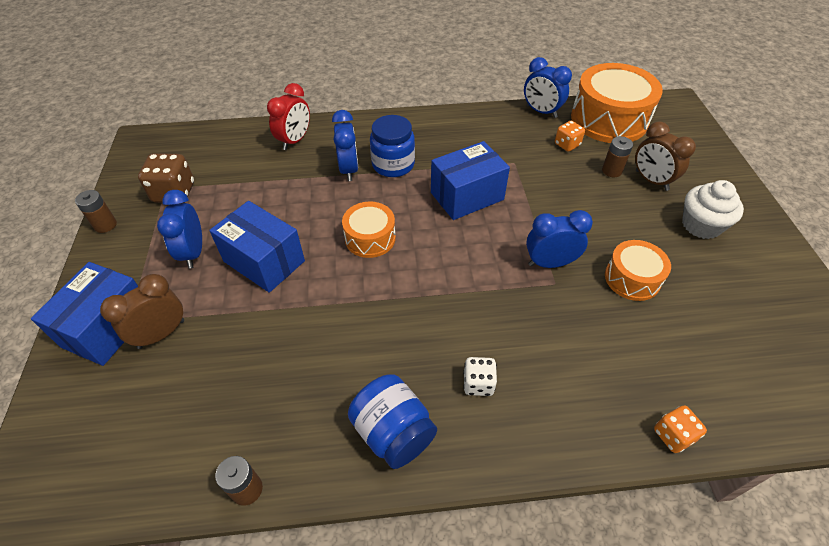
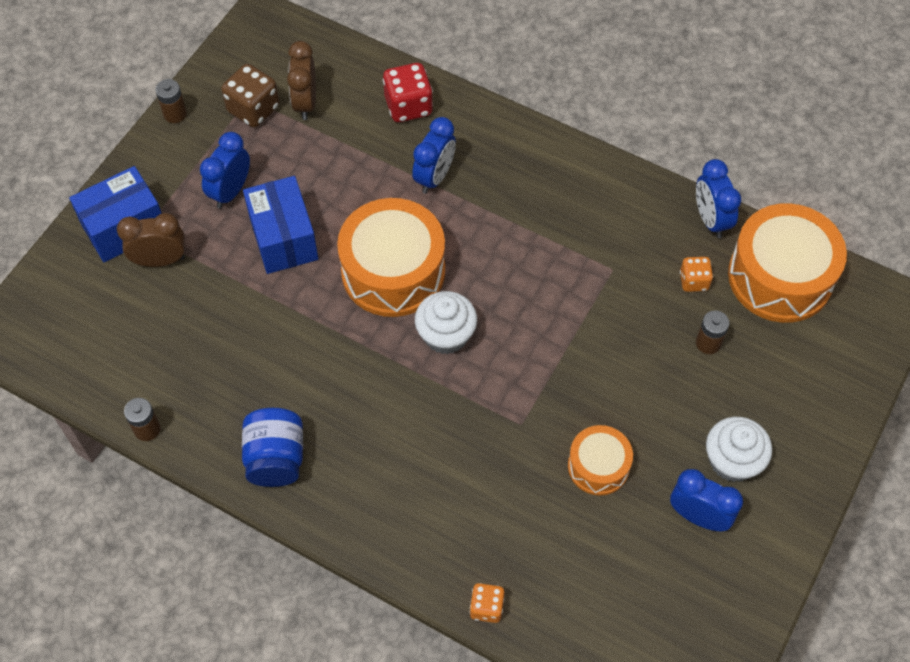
camera: 35 degrees right, 10 degrees up
(295, 141) = (408, 106): red clock -> red dice
(370, 238) = (393, 271): orange drum -> orange drum, size x1.82
(393, 165) = (483, 197): blue jar -> none
(446, 257) = (446, 335): none -> white cupcake
(467, 196) = (525, 280): blue box -> none
(478, 383) = (372, 465): white dice -> none
(550, 263) = (536, 402): blue clock -> blue clock (698, 516)
(651, 180) = (739, 381): brown clock -> brown clock (305, 103)

